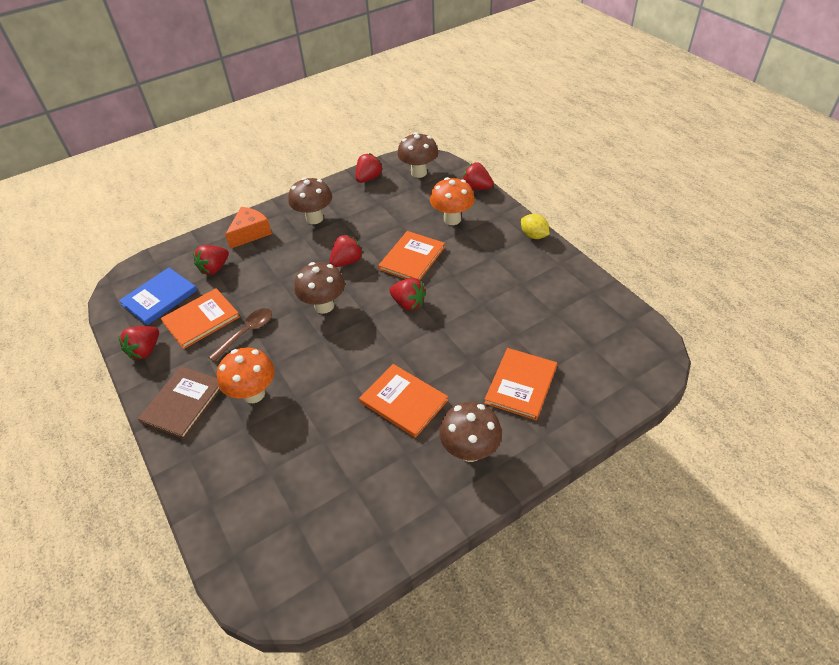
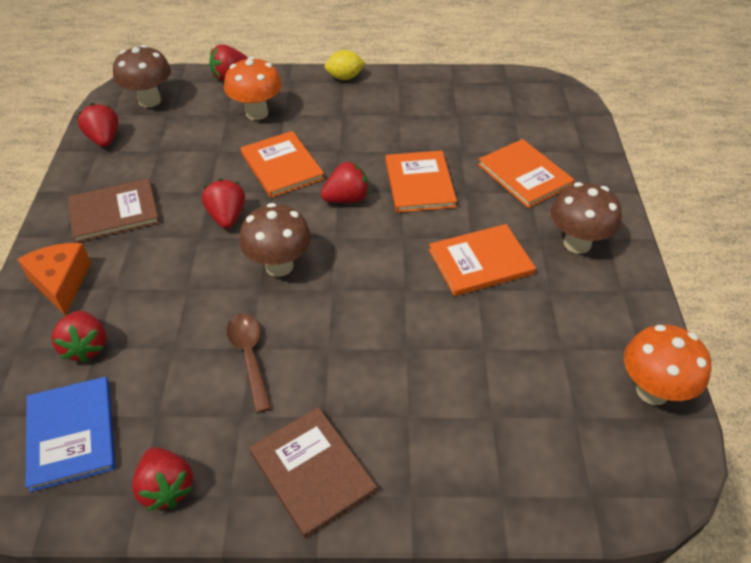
camera: 60 degrees left, 0 degrees up
(201, 319) = (173, 398): orange book -> orange book (419, 183)
(254, 394) = (361, 387): orange mushroom -> orange mushroom (652, 391)
(314, 218) = (114, 212): brown mushroom -> brown book

